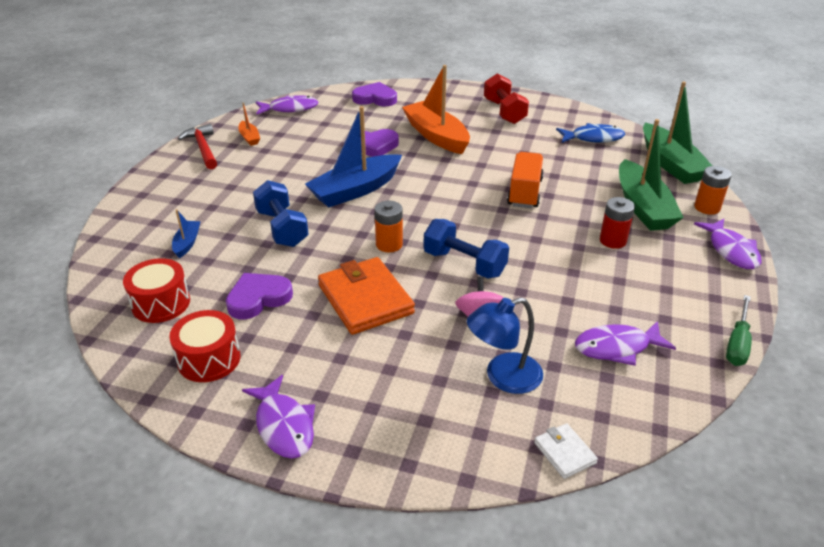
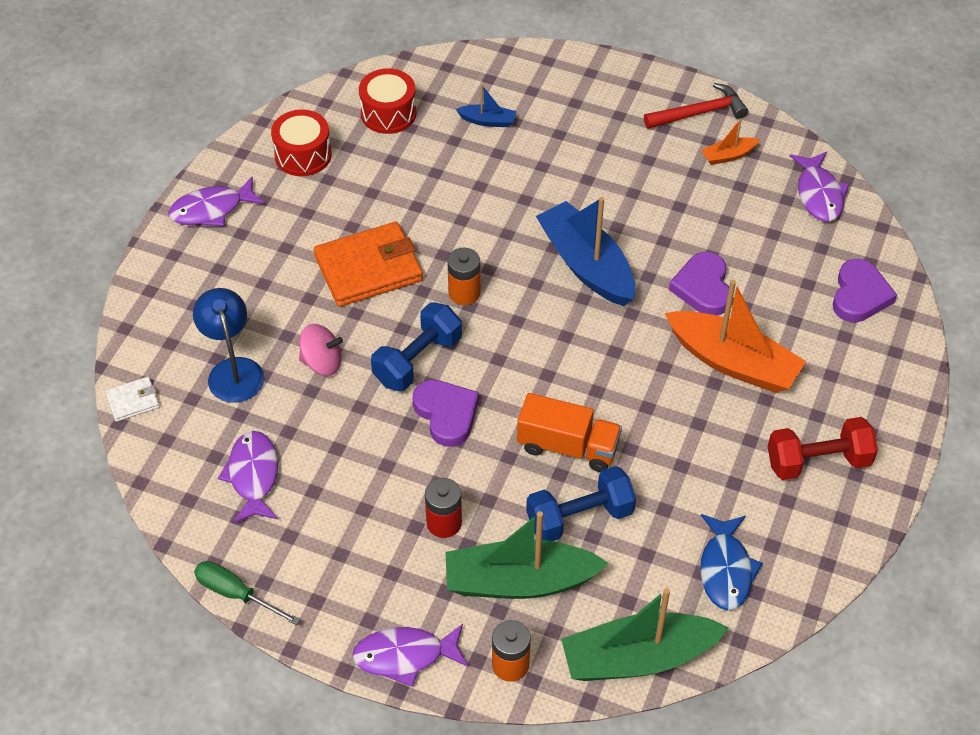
camera: 95 degrees right, 15 degrees up
(258, 298) = (384, 184): purple heart -> purple heart (446, 414)
(282, 228) = (507, 197): blue dumbbell -> blue dumbbell (579, 517)
(436, 136) = (733, 362): orange boat -> orange boat turned 60 degrees clockwise

